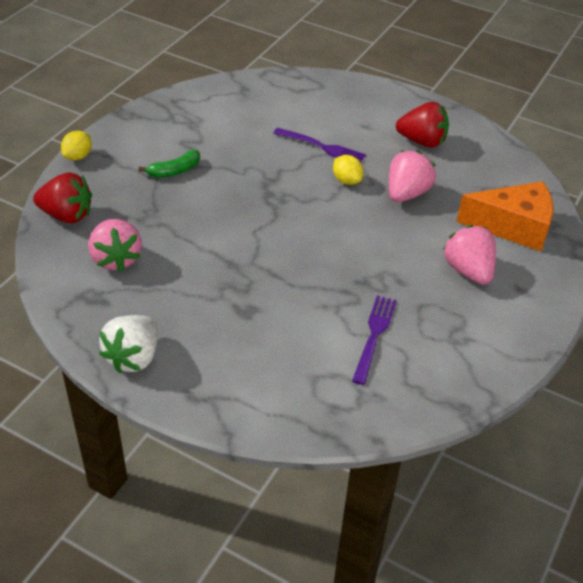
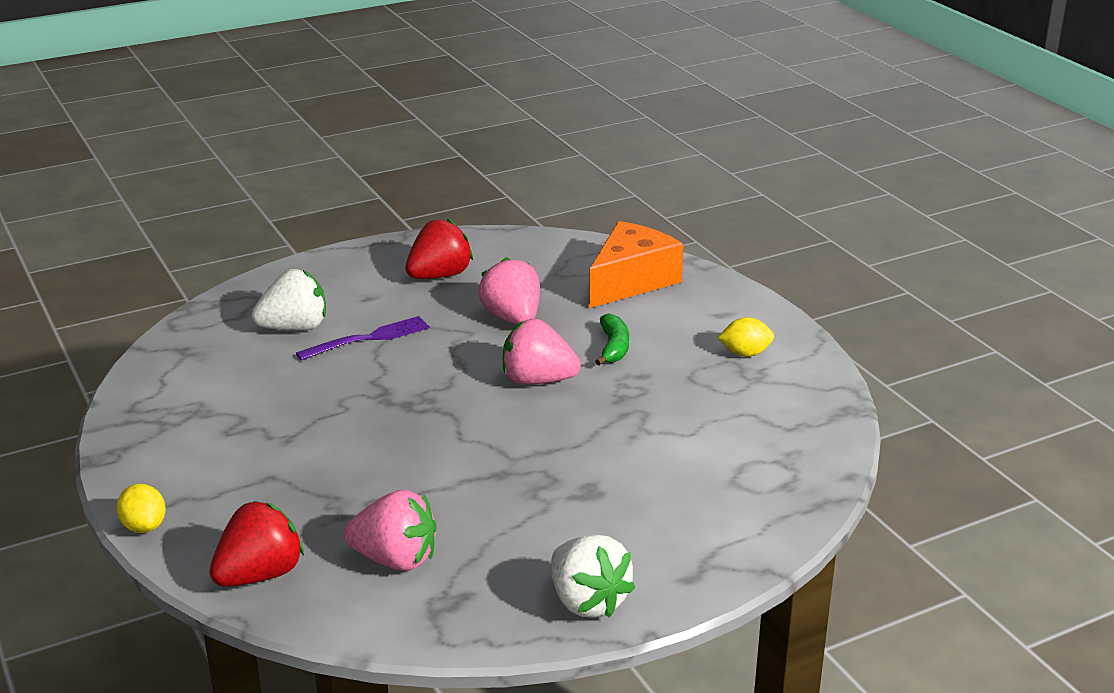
camera: 55 degrees left, 15 degrees down
(174, 171) = (279, 457): green banana -> green banana (614, 347)
(304, 115) = (294, 328): none -> white strawberry
(346, 180) = (447, 345): yellow lemon -> yellow lemon (745, 353)
(374, 335) = (706, 422): purple fork -> none
(468, 270) = (667, 331): pink strawberry -> pink strawberry (537, 380)

